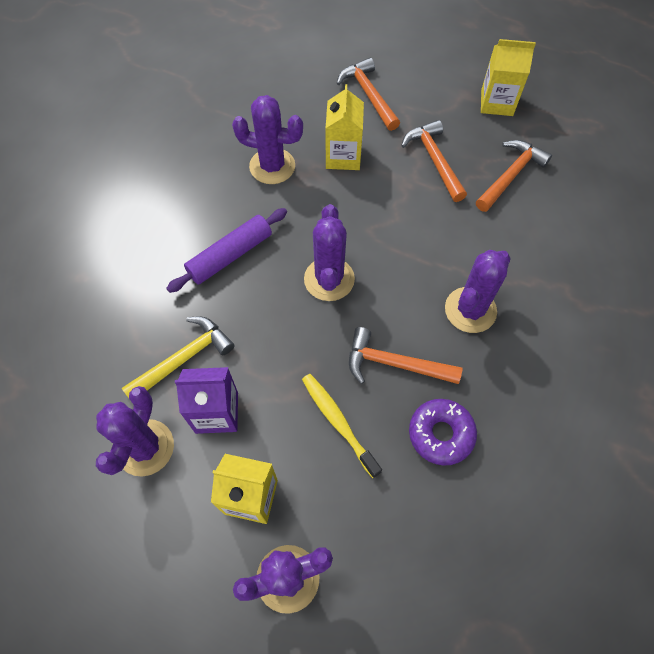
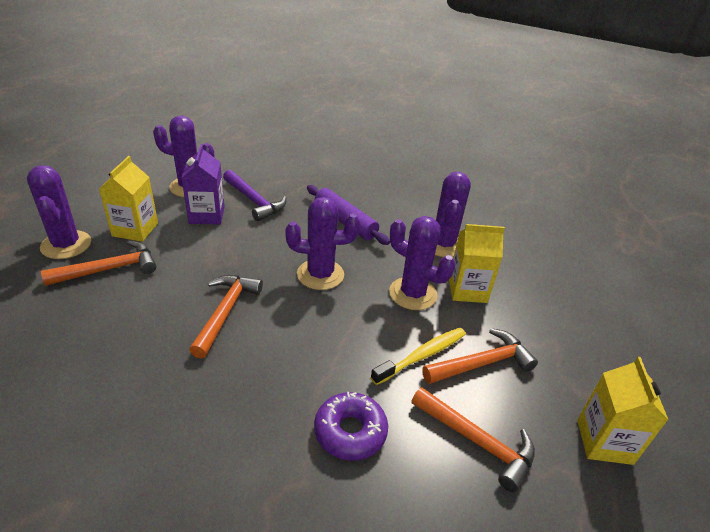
camera: 85 degrees right, 25 degrees down
(184, 358) = (254, 201): yellow hammer -> purple hammer
(338, 422) = (179, 274): yellow toothbrush -> yellow toothbrush (422, 356)
(368, 95) = (561, 313): orange hammer -> orange hammer (110, 269)
(441, 434) = (144, 339): purple donut -> purple donut (350, 432)
(470, 310) = (277, 376): purple cactus -> purple cactus (413, 294)

